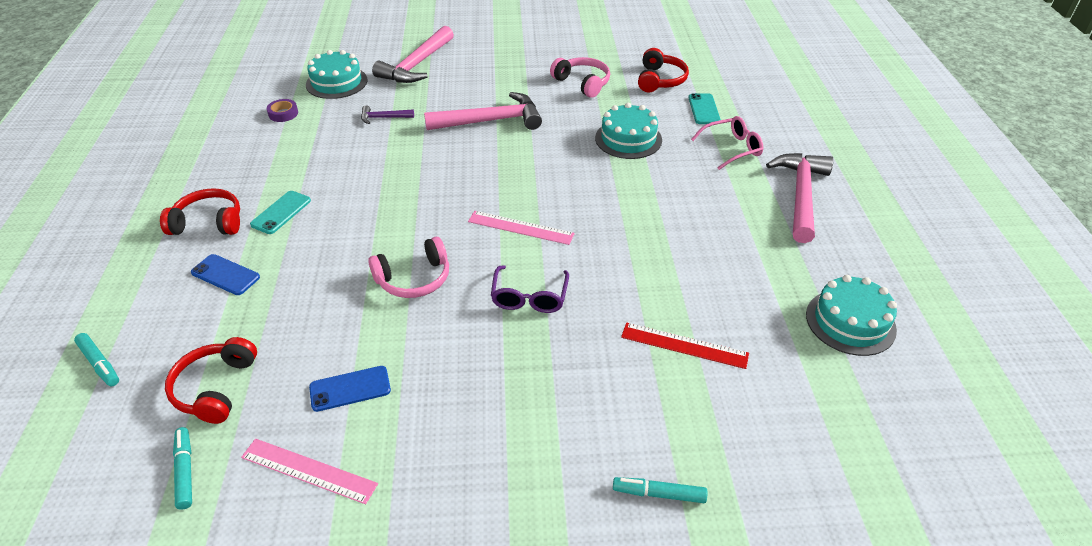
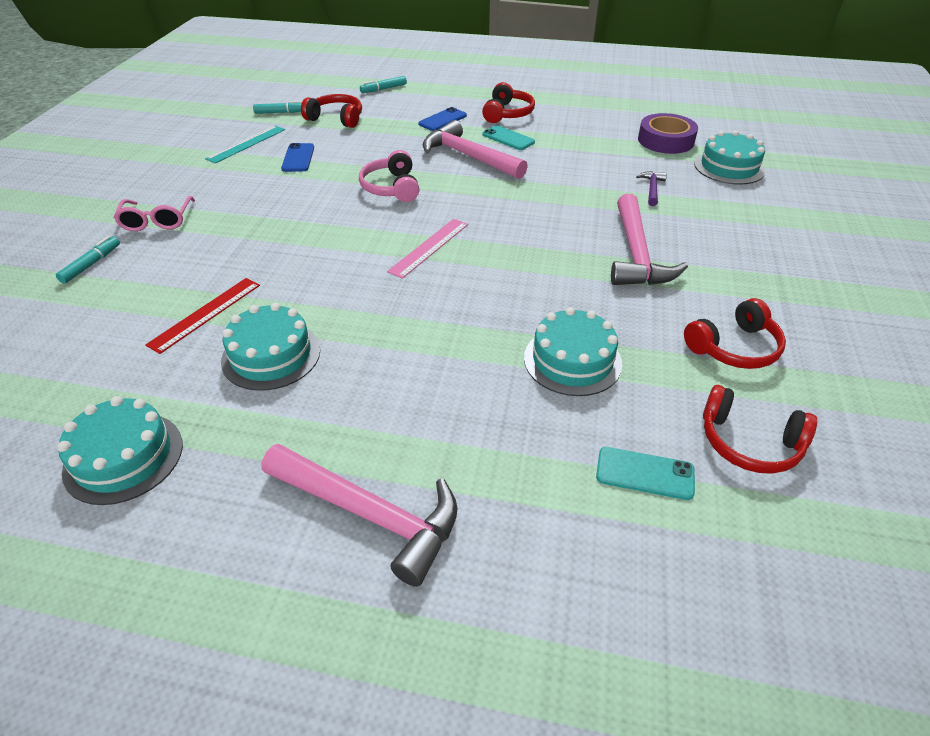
camera: 105 degrees right, 0 degrees up
(283, 114) = (665, 140): purple tape -> purple tape, size x1.92
(308, 470) = (246, 144): pink ruler -> turquoise ruler
(416, 65) = (775, 216): pink hammer -> pink hammer (468, 156)
(529, 297) = (331, 238): purple glasses -> none
(582, 83) = (734, 347): pink headphones -> red headphones
(708, 281) = (271, 355): none -> turquoise cake
(732, 148) = (519, 471): pink glasses -> pink glasses (157, 221)

